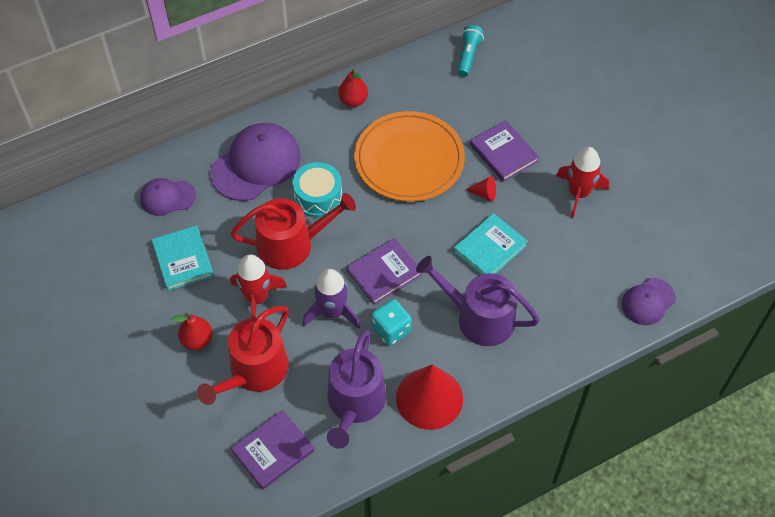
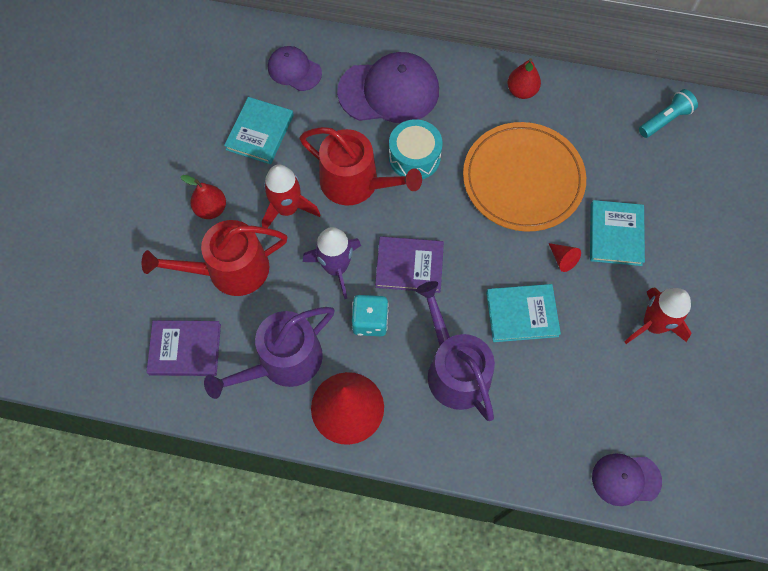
camera: 40 degrees right, 10 degrees up
(503, 153) = (615, 234): purple book -> turquoise book

